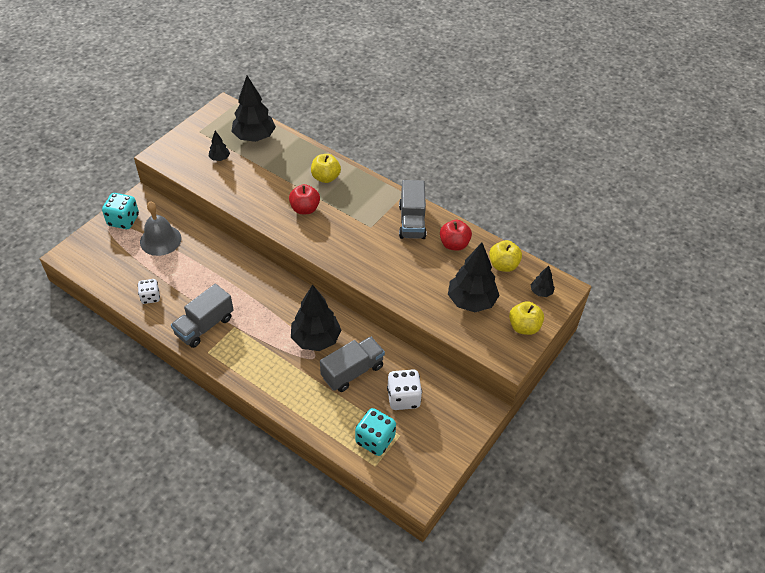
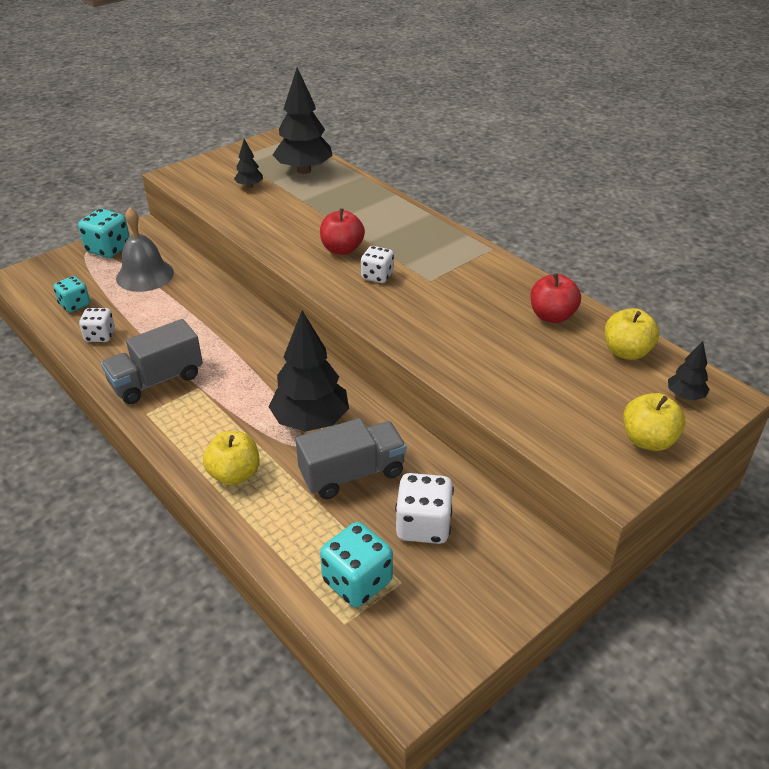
camera: 15 degrees right, 10 degrees down
(120, 274) = (75, 305): none -> turquoise dice
(325, 177) = (384, 220): yellow apple -> yellow apple (234, 474)
(335, 229) = (377, 276): none -> white dice
(412, 221) = (493, 281): grey truck -> none
(471, 301) = (563, 392): black tree -> none

